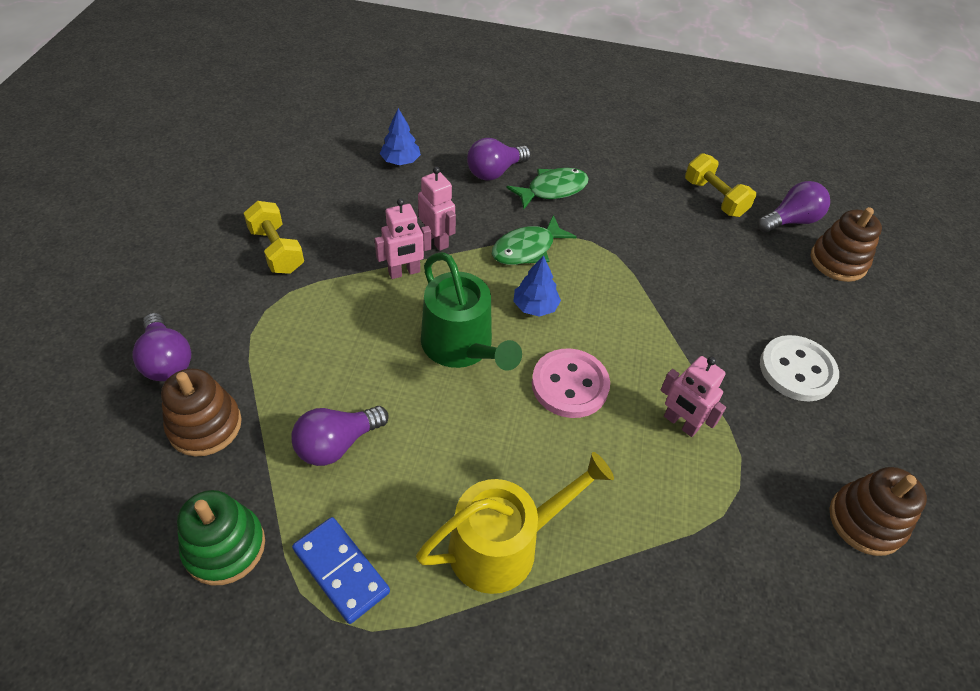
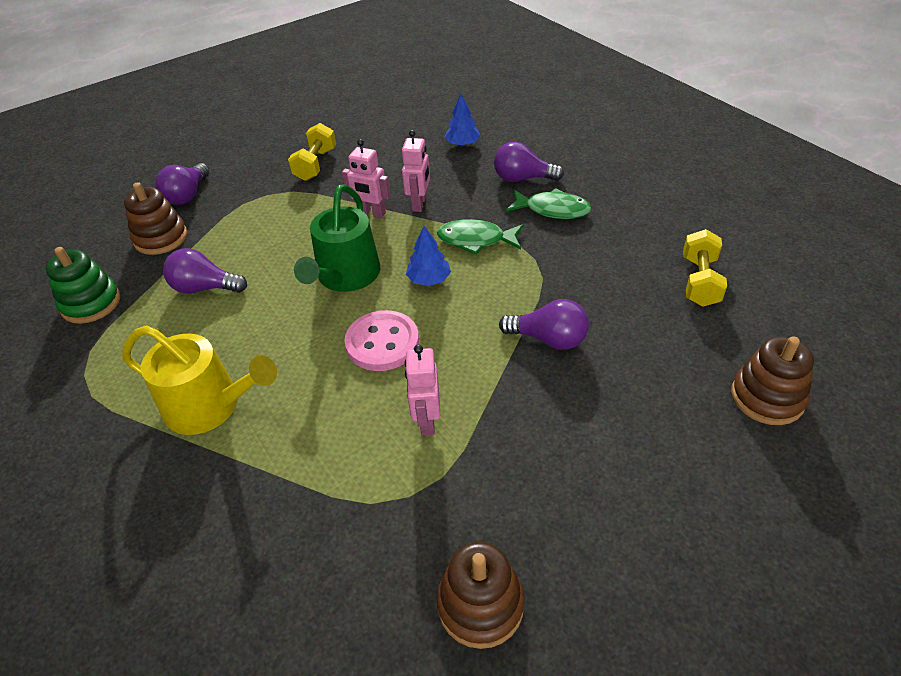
camera: 50 degrees right, 5 degrees down
(341, 571) = (119, 354): blue domino -> none
(790, 221) = (760, 337): purple light bulb -> purple light bulb (549, 339)
(797, 370) = (586, 452): white button -> none

